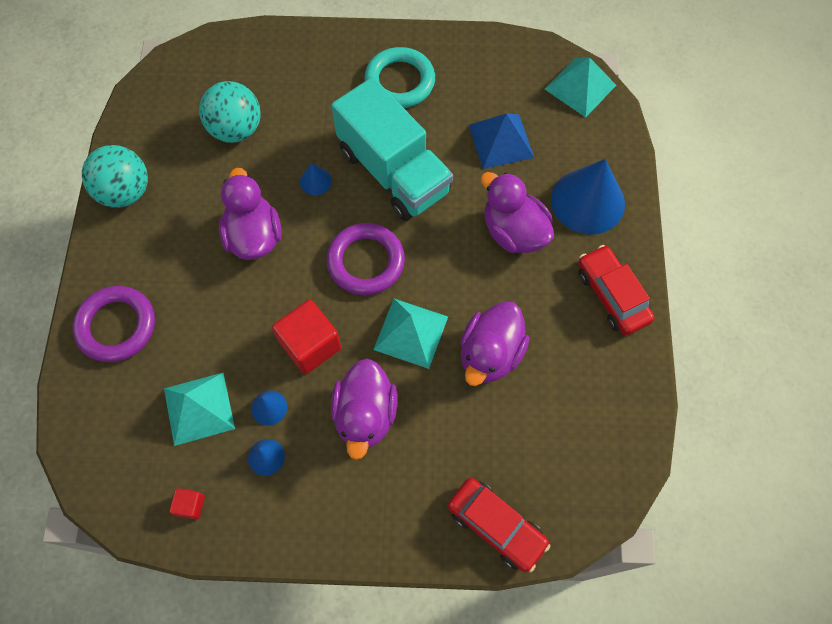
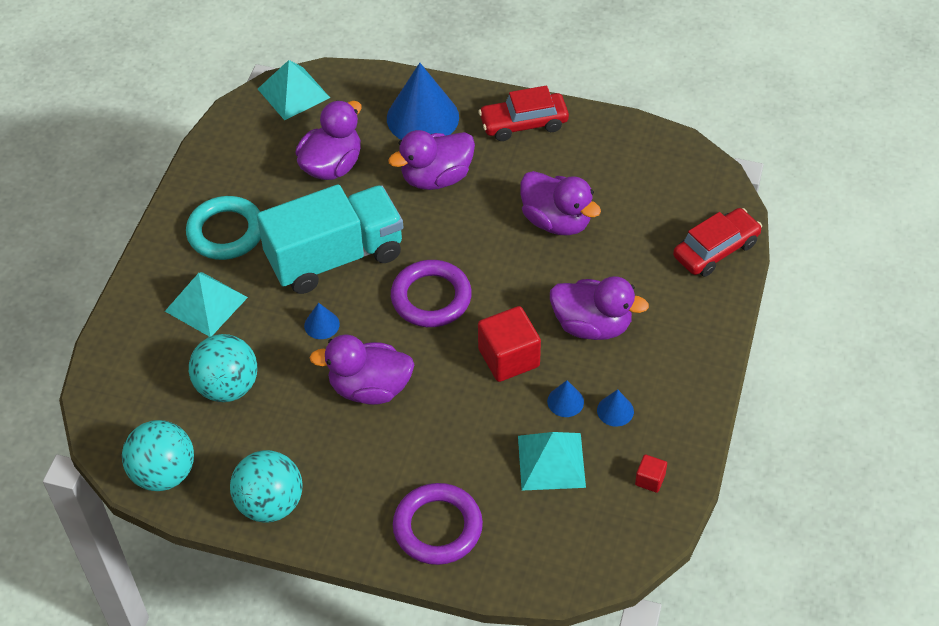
camera: 75 degrees left, 15 degrees down
(145, 110) = (164, 473): none -> turquoise ball
(411, 333) = (518, 276): turquoise pyramid -> turquoise pyramid (206, 304)
(501, 141) = (332, 166): blue pyramid -> purple duck

